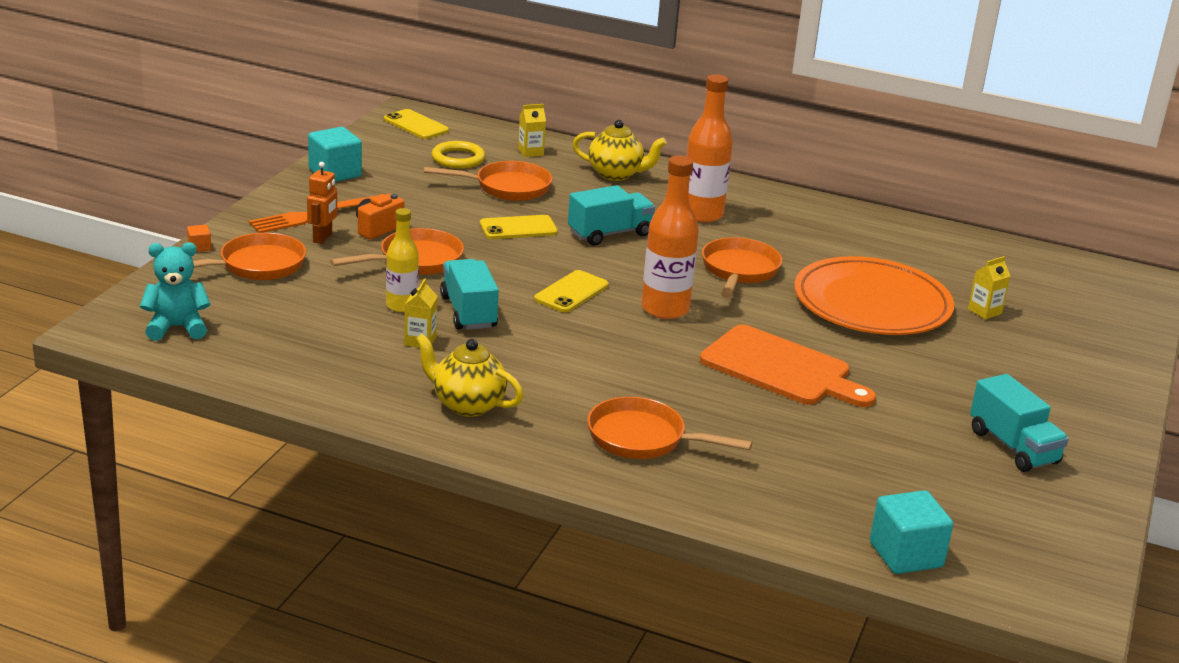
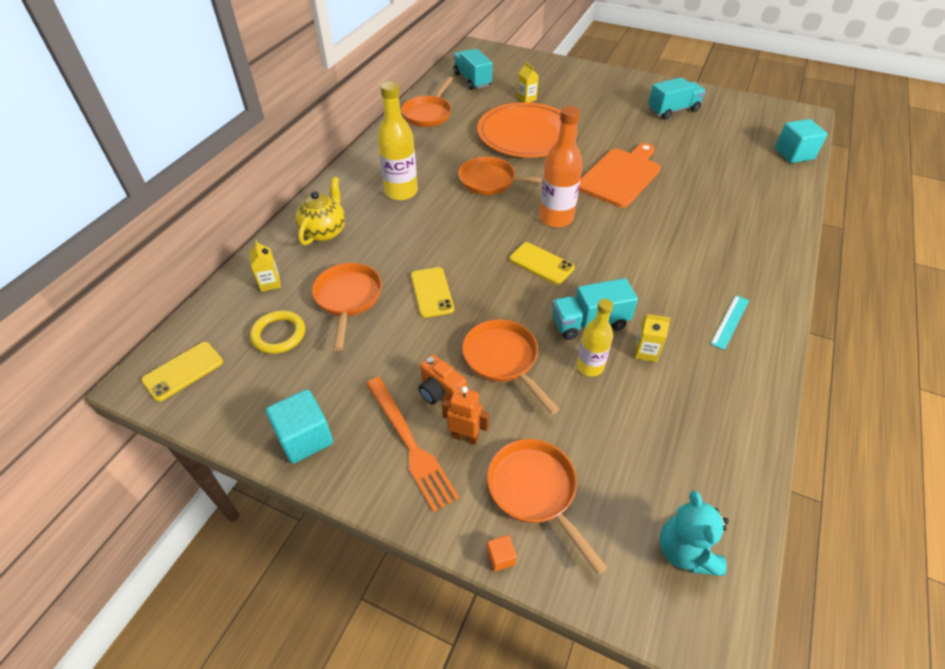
camera: 85 degrees left, 20 degrees up
(467, 405) = (730, 322): yellow teapot -> turquoise ruler
(609, 234) = (438, 240): turquoise truck -> turquoise truck (472, 80)
(643, 438) = (731, 237): orange pan -> orange pan (428, 114)
(701, 214) = (401, 192): orange bottle -> yellow bottle

